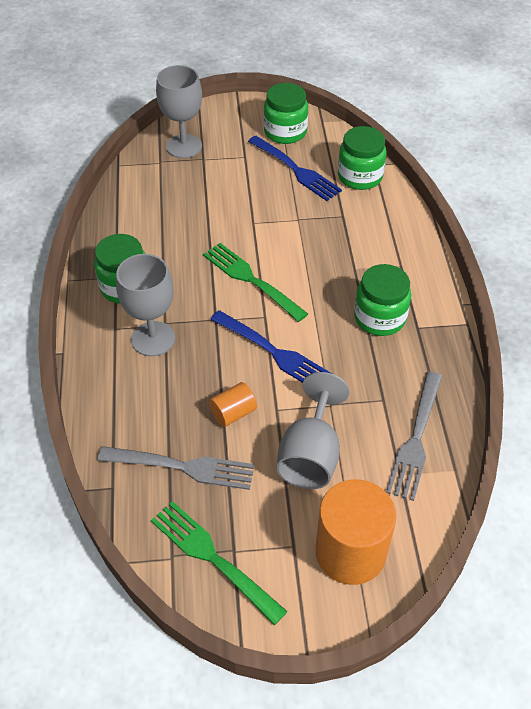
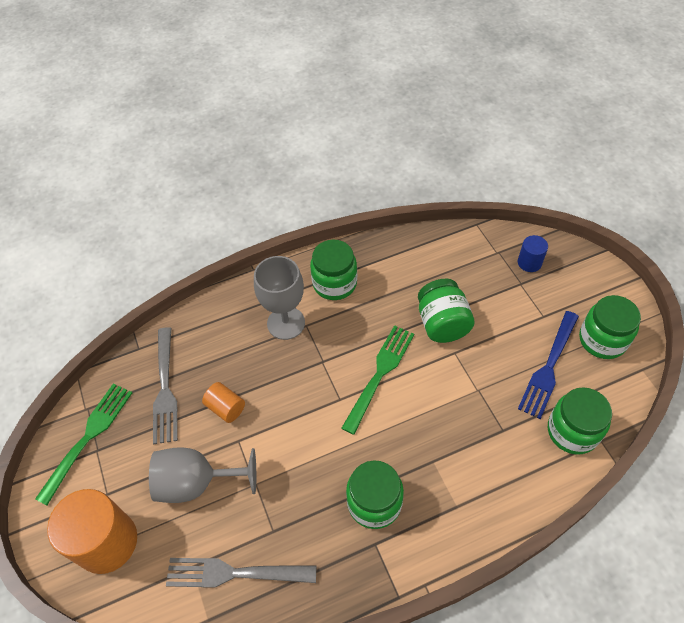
camera: 75 degrees right, 5 degrees up
(184, 146) = (529, 262): grey goblet -> blue cylinder
(218, 221) = (442, 323): none -> green jar
(273, 352) = (300, 419): blue fork -> none

